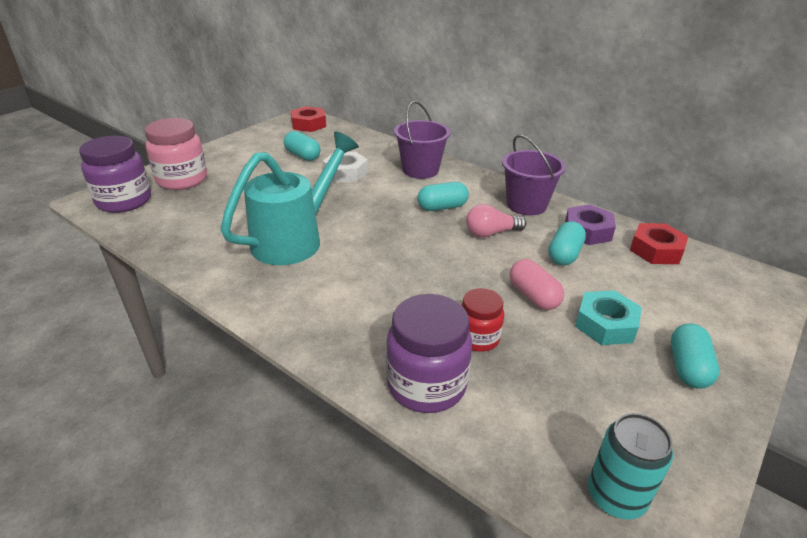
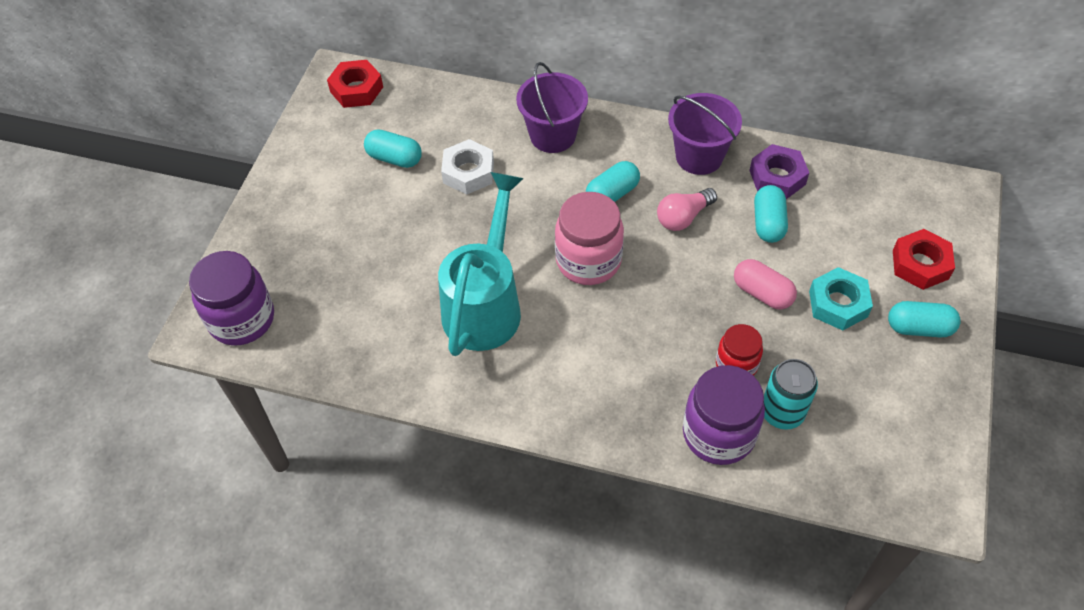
camera: 20 degrees left, 20 degrees up
(182, 180) = (280, 257): pink jar -> pink jar (588, 261)
(616, 496) = (901, 475): turquoise can -> turquoise can (782, 412)
(656, 250) = (852, 183): red nut -> red nut (920, 264)
(687, 367) = (919, 328): turquoise capsule -> turquoise capsule turned 75 degrees counterclockwise

